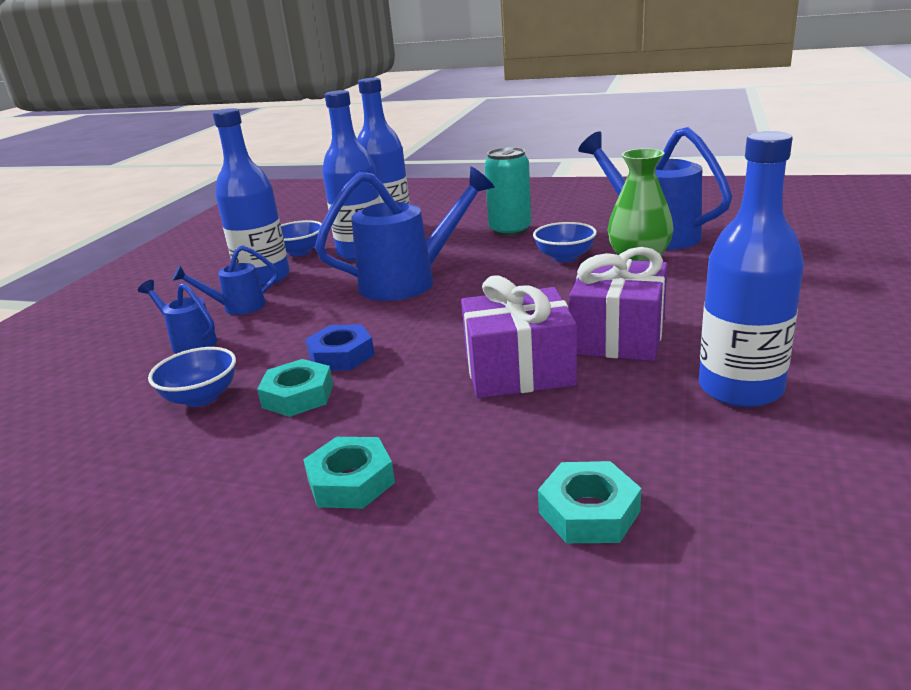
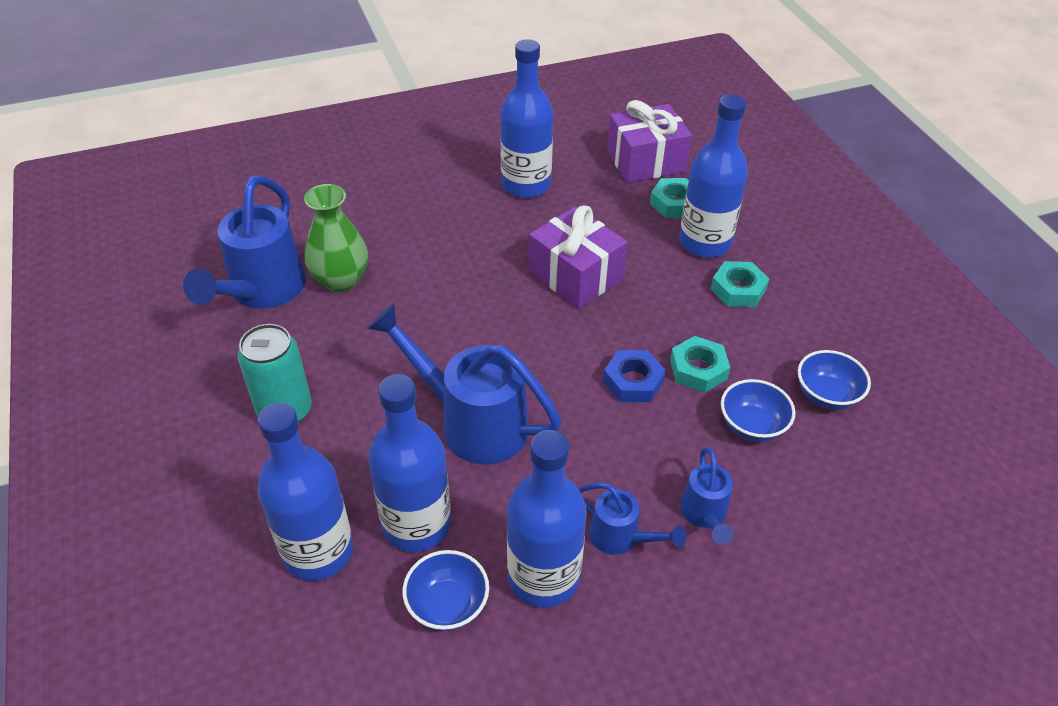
camera: 130 degrees left, 20 degrees up
(467, 497) = (704, 243): none -> blue bottle
(565, 257) = (352, 331): blue bowl -> blue bowl (826, 395)
(618, 336) = (494, 247): purple gift -> purple gift (645, 161)

